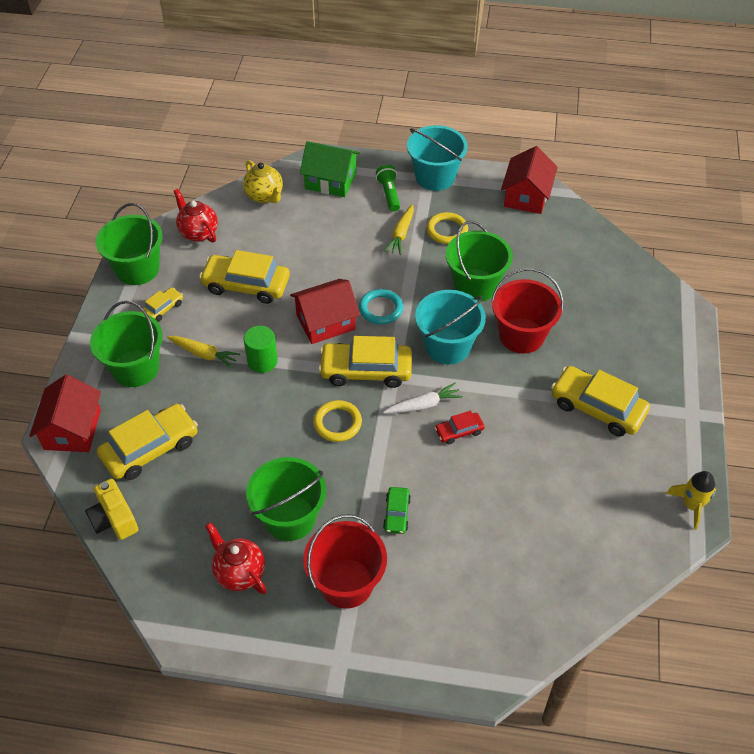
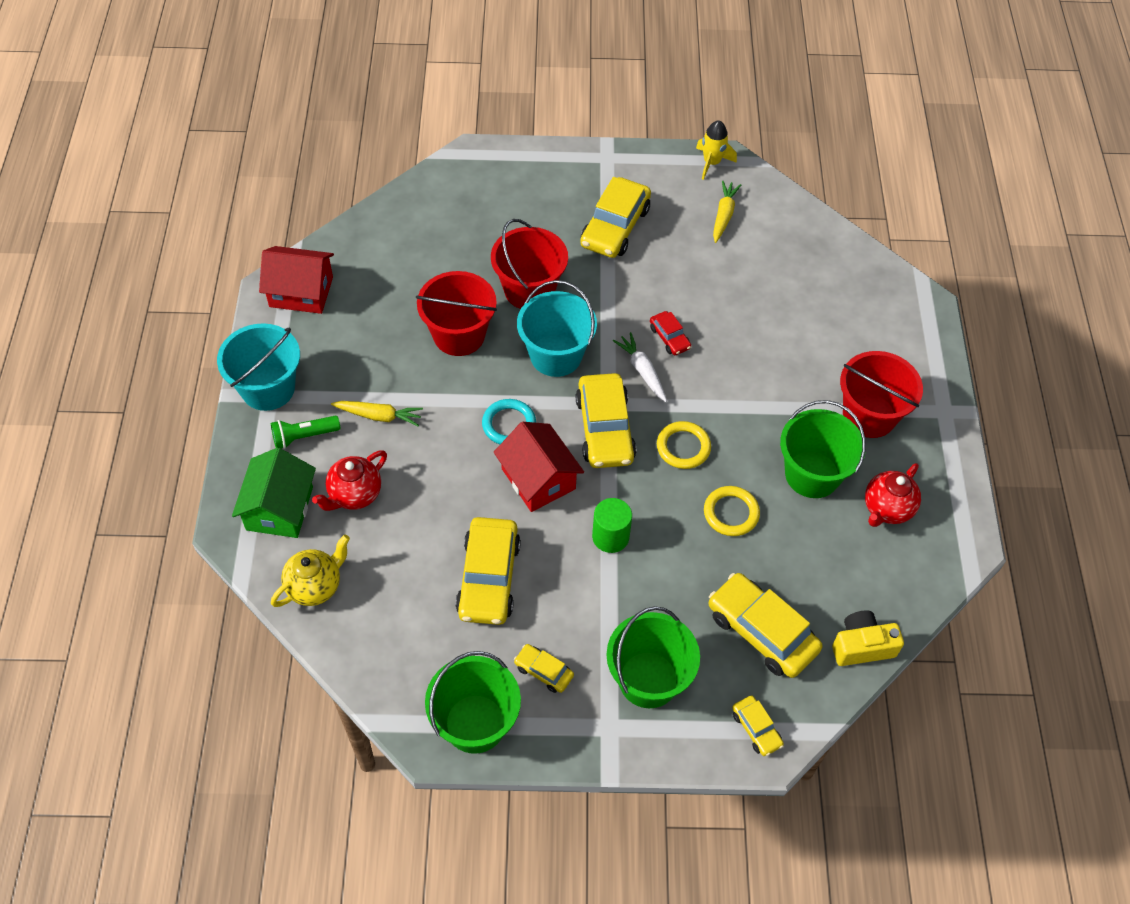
camera: 100 degrees left, 5 degrees up
(72, 429) = (756, 729): red house -> yellow car
(114, 519) = (862, 646): yellow camera -> yellow camera turned 150 degrees counterclockwise
(198, 233) = (396, 659): red teapot -> red teapot (354, 495)
(204, 354) = (611, 604): yellow carrot -> yellow carrot (723, 215)
(396, 514) = (781, 382): green car -> none
(447, 230) = (368, 368): yellow ring -> yellow ring (731, 513)
(475, 285) = (459, 335): green bucket -> red bucket

